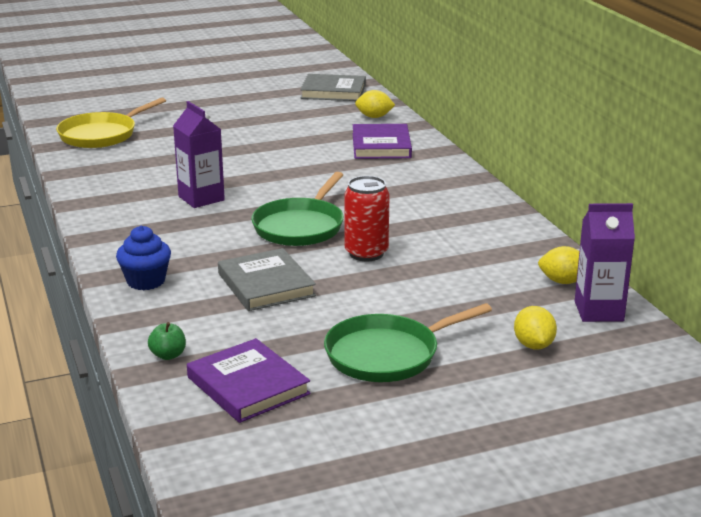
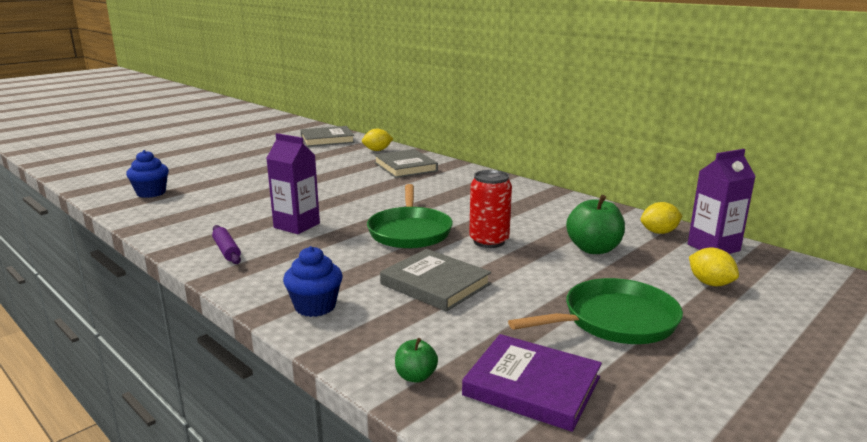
camera: 25 degrees left, 5 degrees down
(101, 135) = (151, 193): yellow pan -> blue cupcake
(119, 212) = (226, 250): none -> purple rolling pin
(381, 146) = (405, 167): purple book -> grey book
(387, 355) = (615, 320): green pan -> green pan turned 150 degrees counterclockwise
(463, 284) = (593, 249): none -> green apple

